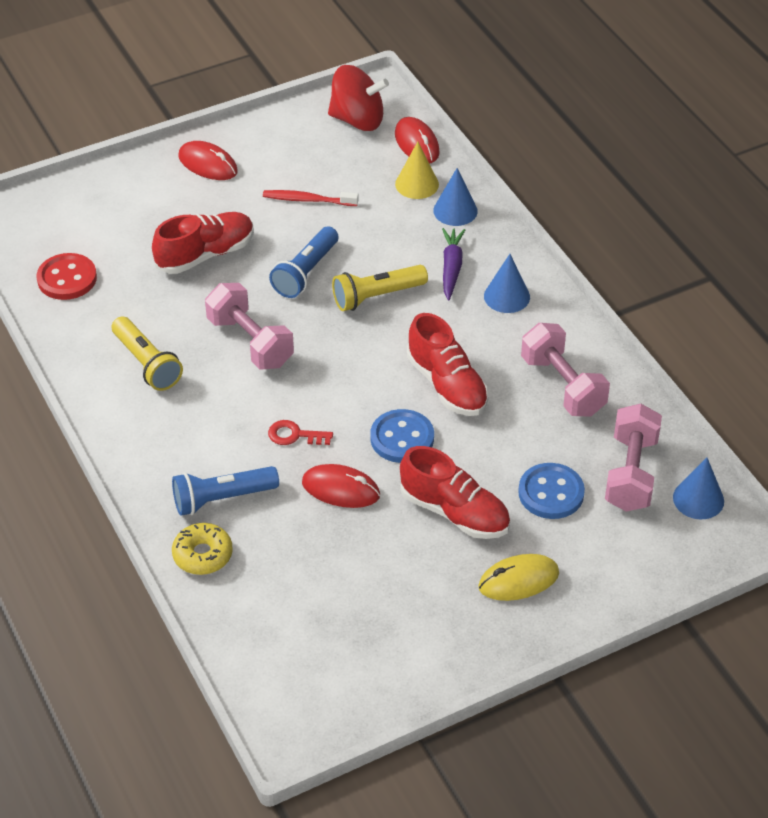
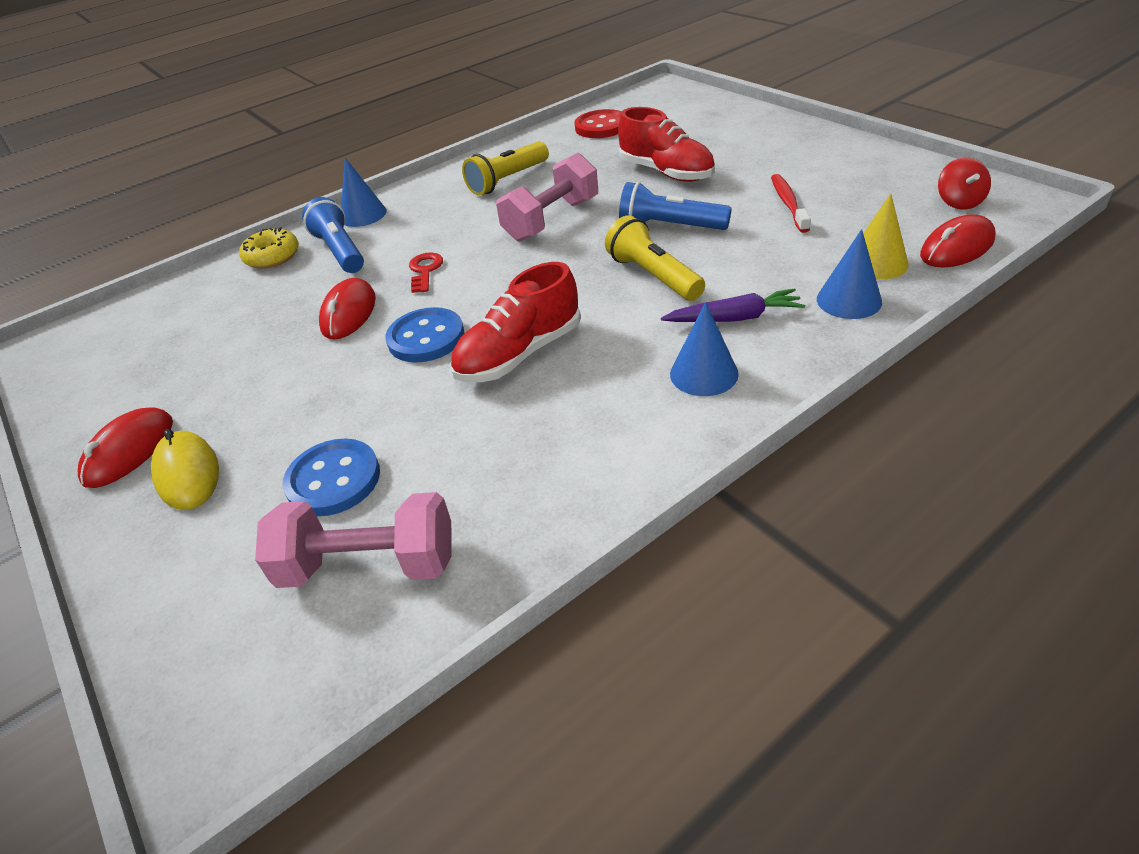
camera: 85 degrees right, 5 degrees down
(208, 164) = (800, 144): red mouse -> red mouse (129, 451)
(358, 120) = (959, 202): red spinning top -> red spinning top, size x0.55
(454, 512) = (308, 399): red shoe -> none
(562, 386) = (541, 458): pink dumbbell -> none
(698, 499) = (308, 669): blue cone -> blue cone (363, 215)

